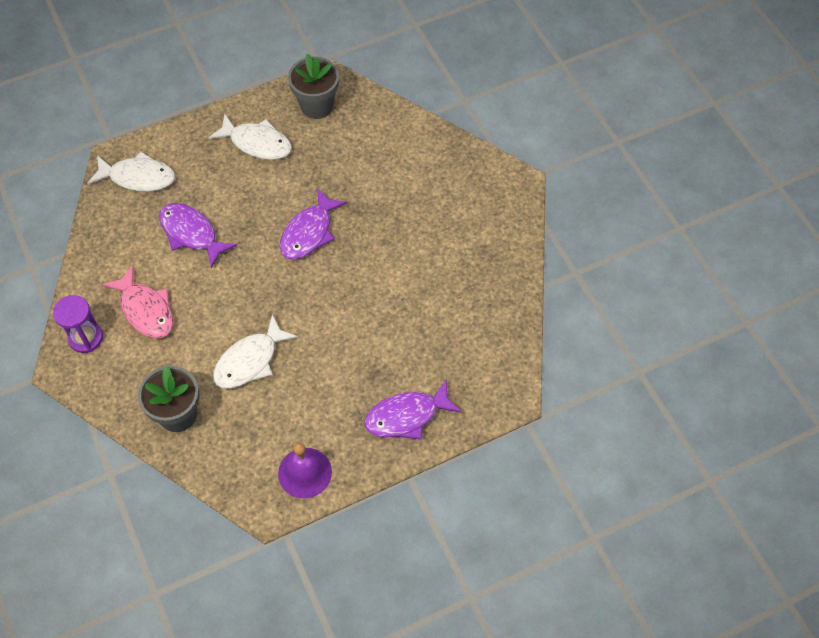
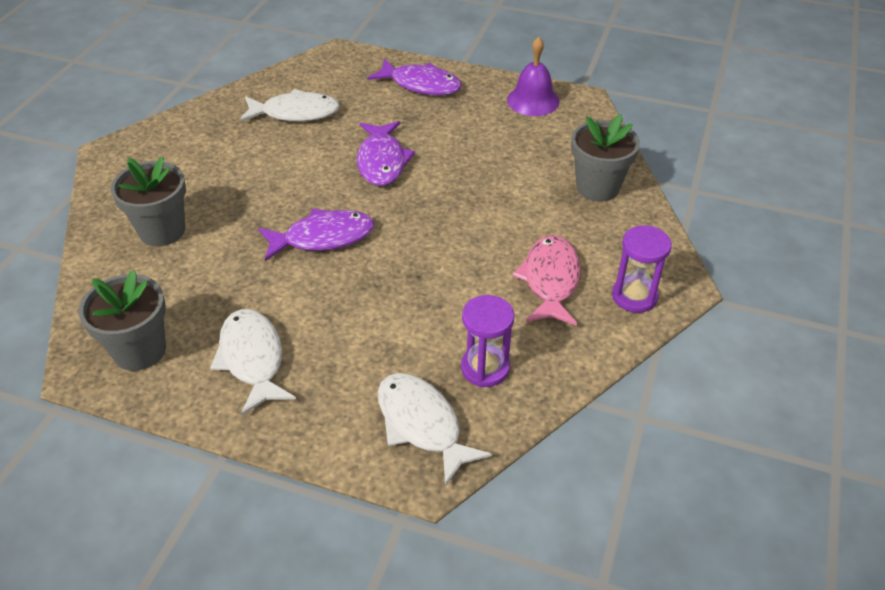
camera: 135 degrees left, 15 degrees down
(134, 228) = (485, 368): none -> purple hourglass
(191, 233) = (431, 317): purple fish -> purple fish (382, 161)
(250, 361) = (496, 183): white fish -> white fish (295, 113)
(404, 165) = (162, 230): none -> grey flower pot

